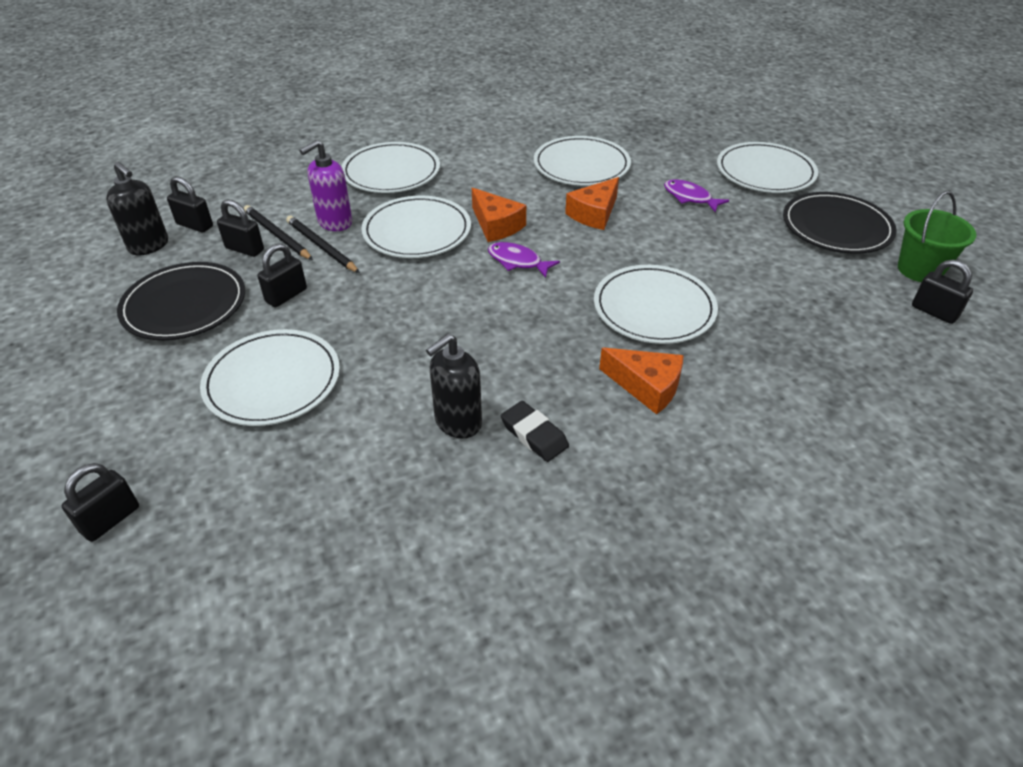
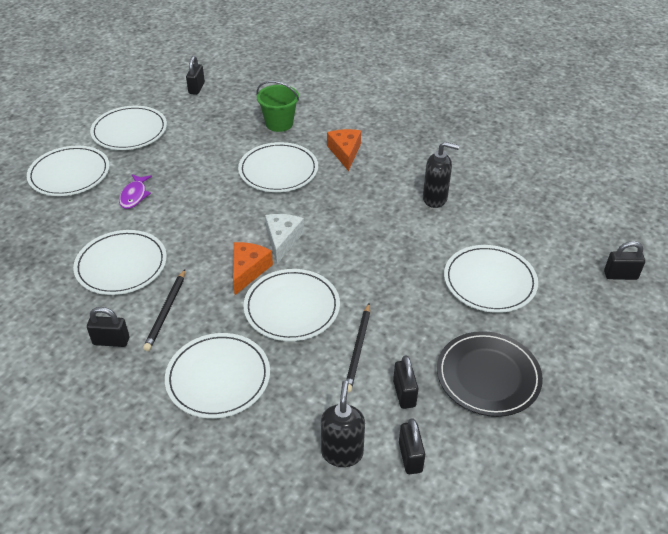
camera: 125 degrees left, 0 degrees up
(149, 246) = (462, 464): black soap dispenser -> black soap dispenser (342, 453)
(277, 235) = (370, 387): black pencil -> black pencil (166, 311)
(286, 295) = (424, 329): black padlock -> black padlock (111, 341)
(334, 222) = (323, 363): purple soap dispenser -> none
(517, 261) = (282, 240): purple fish -> white cheese
(534, 435) = (414, 173): black eraser -> none
(594, 214) = (192, 230): orange cheese -> none
(836, 227) = (129, 131): black plate -> white plate
(920, 269) = (157, 97): green bucket -> green bucket (279, 123)

